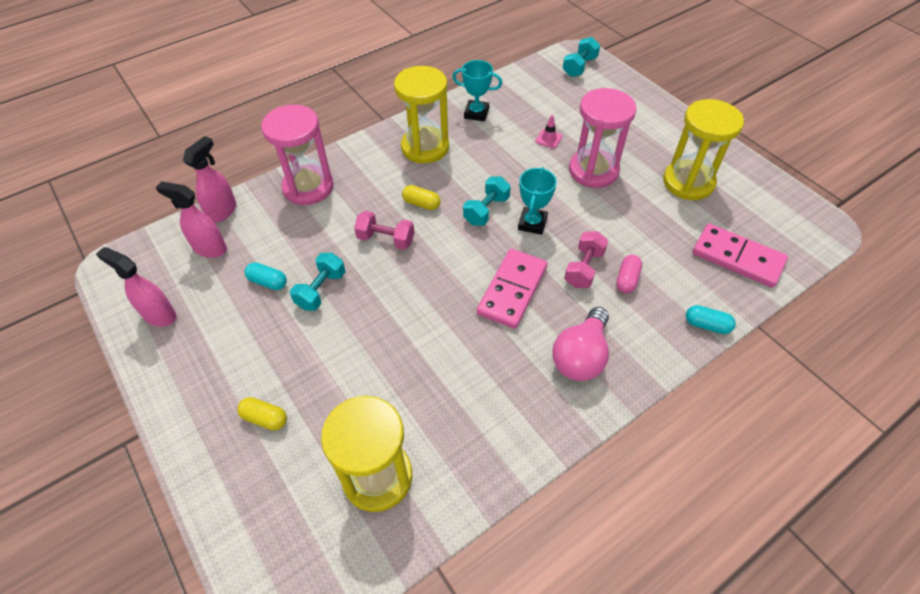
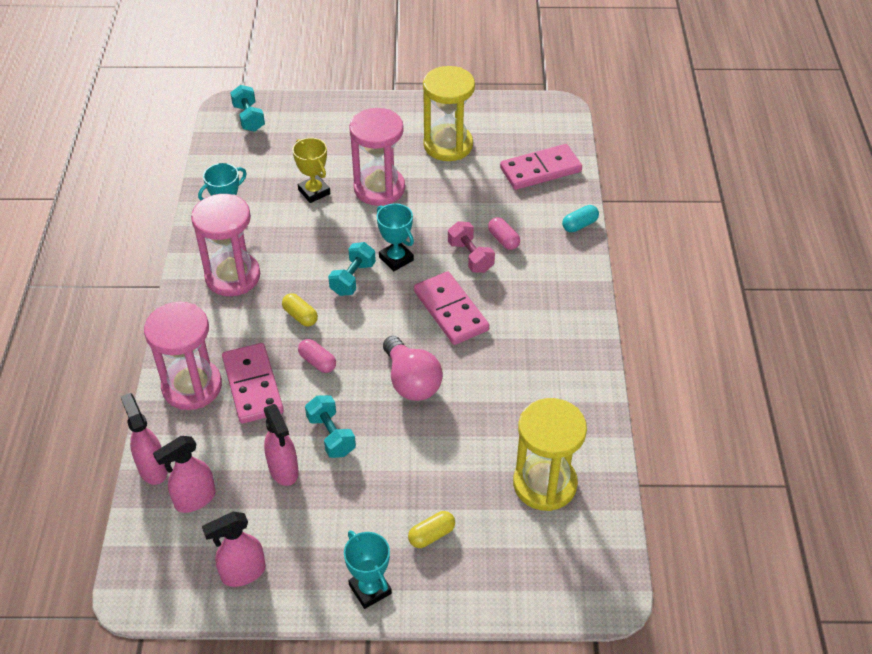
camera: 55 degrees left, 5 degrees down
(186, 406) = (370, 589): none -> turquoise trophy
(268, 282) = (283, 470): turquoise capsule -> pink spray bottle
(334, 217) = (252, 385): none -> pink domino
(386, 239) = (317, 362): pink dumbbell -> pink capsule
(421, 204) = (300, 316): yellow capsule -> yellow capsule turned 75 degrees clockwise
(425, 147) = (233, 276): yellow hourglass -> pink hourglass
(486, 210) = (353, 278): turquoise dumbbell -> turquoise dumbbell turned 45 degrees clockwise
(548, 139) = (314, 192): pink traffic cone -> yellow trophy
(580, 356) = (545, 308): pink light bulb -> pink light bulb (411, 381)

